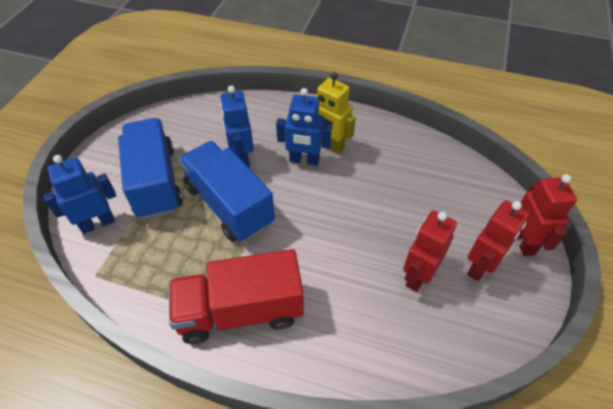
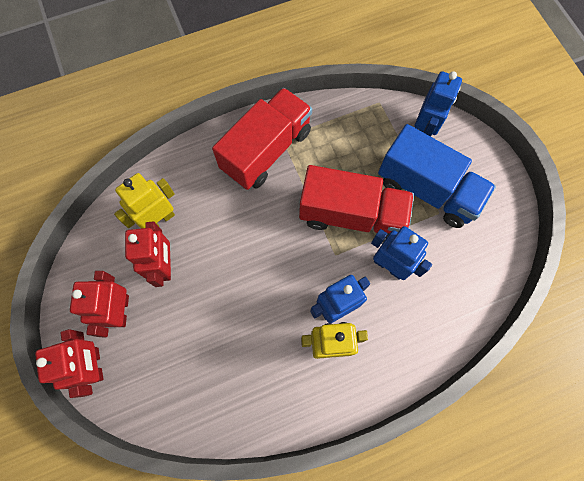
camera: 140 degrees right, 20 degrees up
(229, 205) = (351, 215): blue truck -> red truck
(397, 321) = (159, 220): none -> yellow robot
(523, 242) = (95, 365): red robot -> red robot turned 150 degrees counterclockwise

